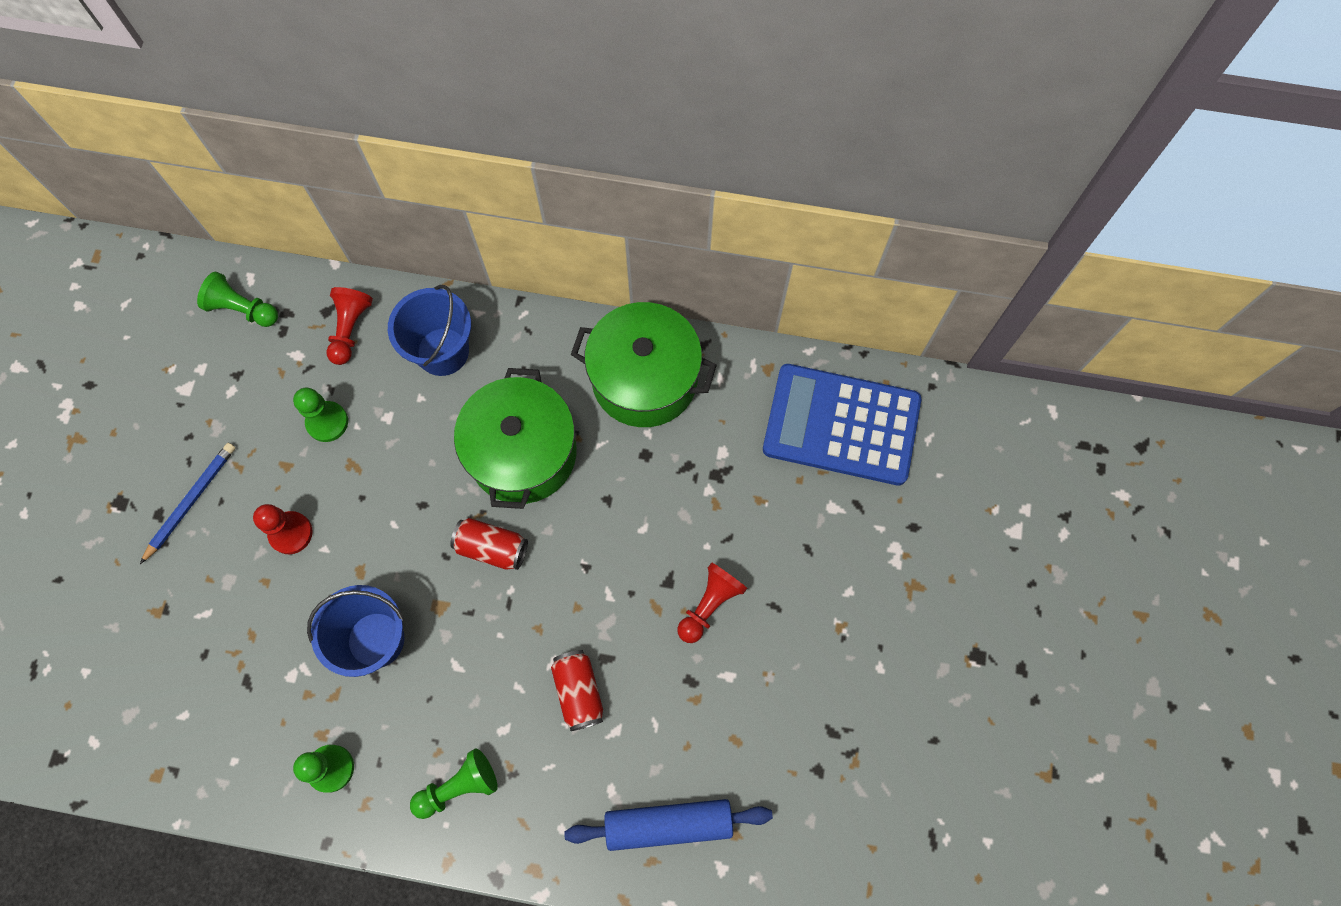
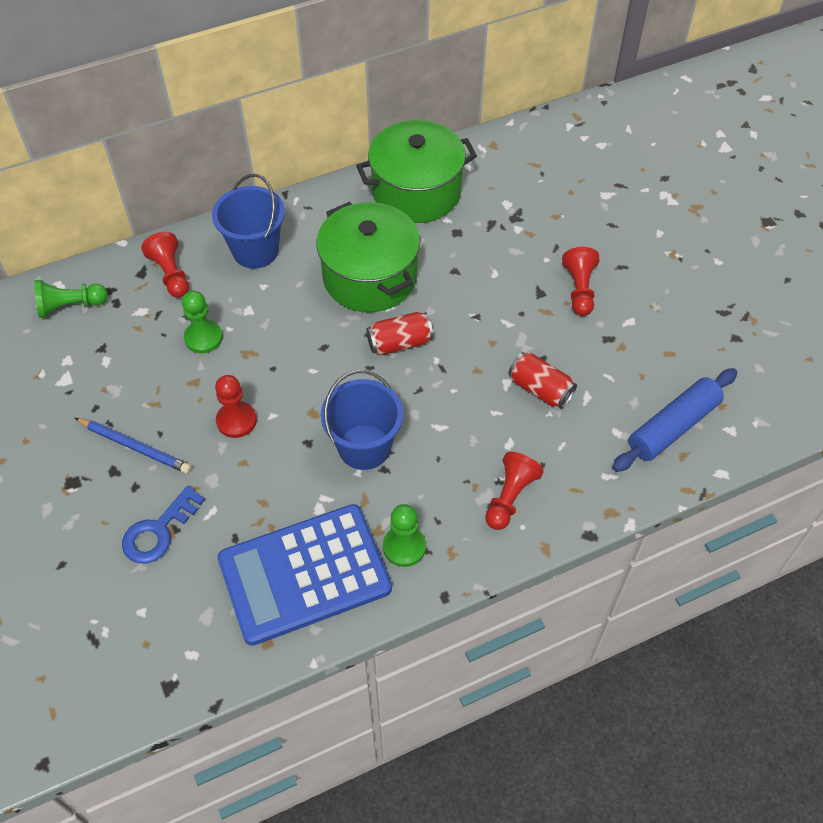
camera: 35 degrees left, 15 degrees down
(151, 602) = (159, 531): none -> blue key
(191, 501) = (135, 447): blue pencil -> blue pencil turned 120 degrees clockwise
(459, 786) = (510, 497): green pawn -> red pawn
(841, 425) = (568, 149): blue calculator -> blue calculator (304, 574)

